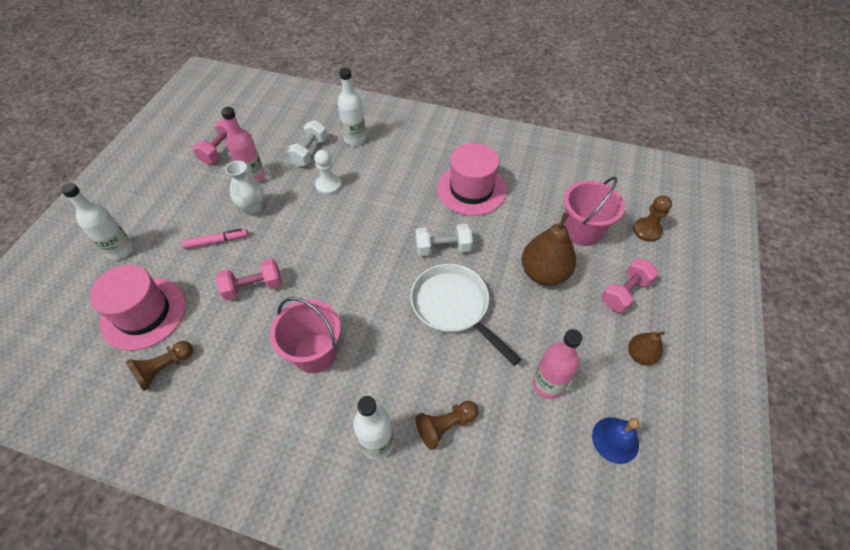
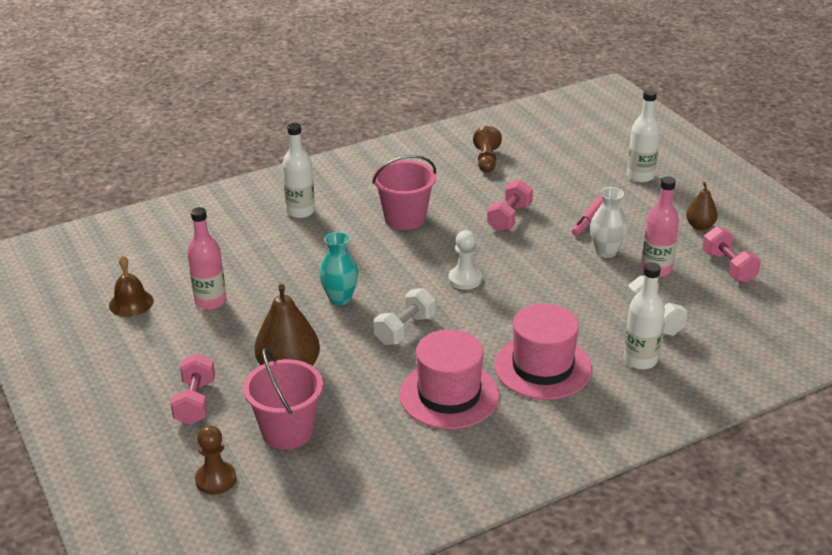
camera: 135 degrees right, 20 degrees down
(143, 313) = (552, 167): pink hat -> pink hat (542, 367)
(328, 185) = (584, 307): white pawn -> white pawn (465, 279)
(445, 426) = (264, 241): brown pawn -> none
(453, 307) = (340, 298): white pan -> turquoise vase
(615, 440) = (131, 303): blue bell -> brown bell
(640, 355) = (146, 363): brown pear -> brown pear (700, 226)

